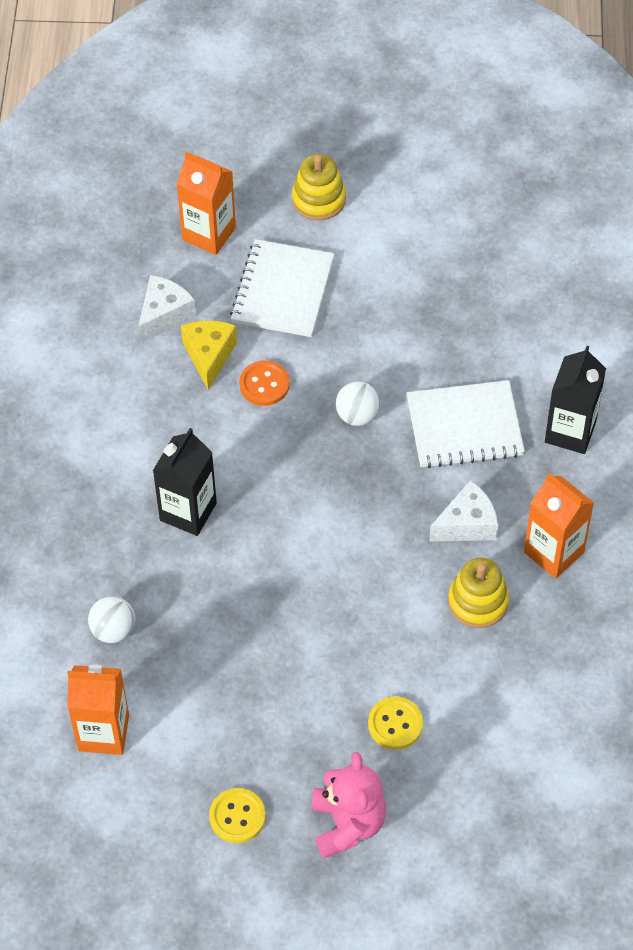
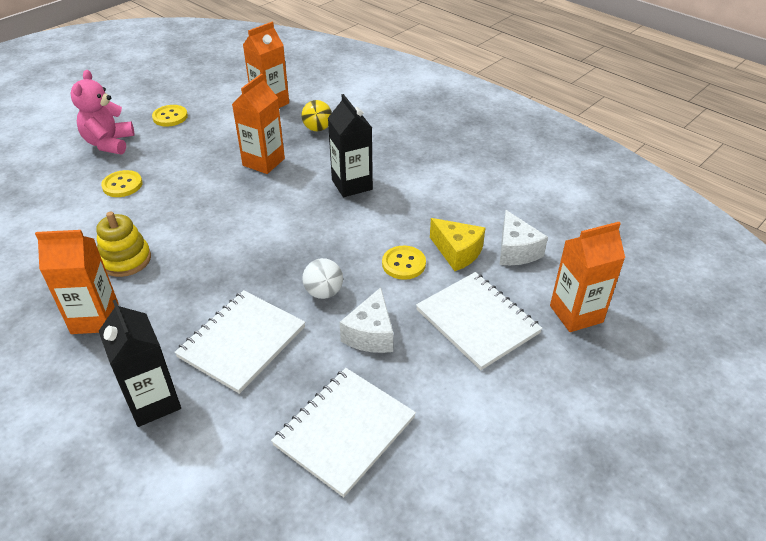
camera: 130 degrees right, 15 degrees down
(113, 630) = (317, 129): white ball -> yellow ball
(227, 627) = (263, 162): none -> orange carton
(264, 384) = (403, 264): orange button -> yellow button
(319, 199) = (557, 404): yellow stacking toy -> none
(348, 824) = (109, 143): pink teddy bear -> pink teddy bear turned 60 degrees clockwise
(467, 524) = (176, 290): white cheese -> white cheese (371, 334)
(468, 300) = (345, 431): none -> white notebook

